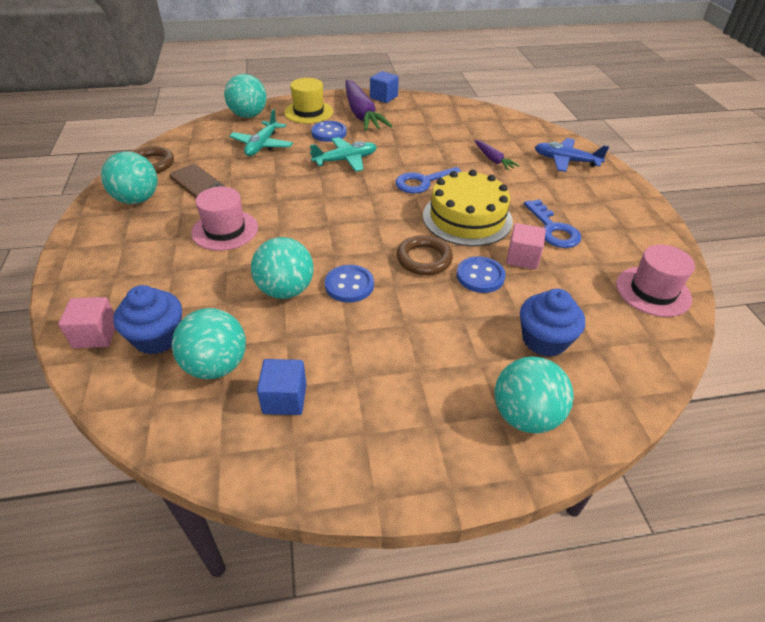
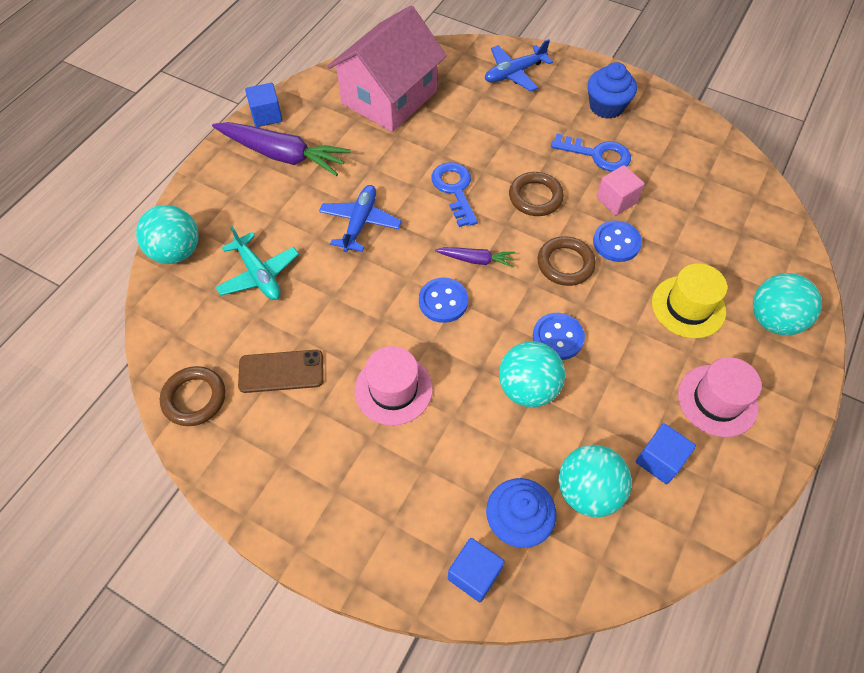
camera: 50 degrees left, 15 degrees up
(95, 335) = (474, 574): pink cube -> blue cube
(137, 199) = (260, 444): turquoise ball -> none
(308, 112) = (229, 195): yellow hat -> yellow hat (688, 307)
(329, 133) = (293, 204): blue button -> blue button (443, 301)
(346, 160) = (360, 222): turquoise plane -> blue plane
(423, 182) = (455, 190): blue key -> blue key turned 150 degrees clockwise
(462, 126) = (389, 97): none -> pink house
(467, 218) = (535, 197): yellow cake -> brown ring
(493, 160) = (466, 117): purple carrot -> purple carrot (476, 260)
(544, 340) = (713, 256): blue cupcake -> blue cupcake (606, 106)
(653, 291) = (711, 156): pink hat -> pink hat (717, 400)

